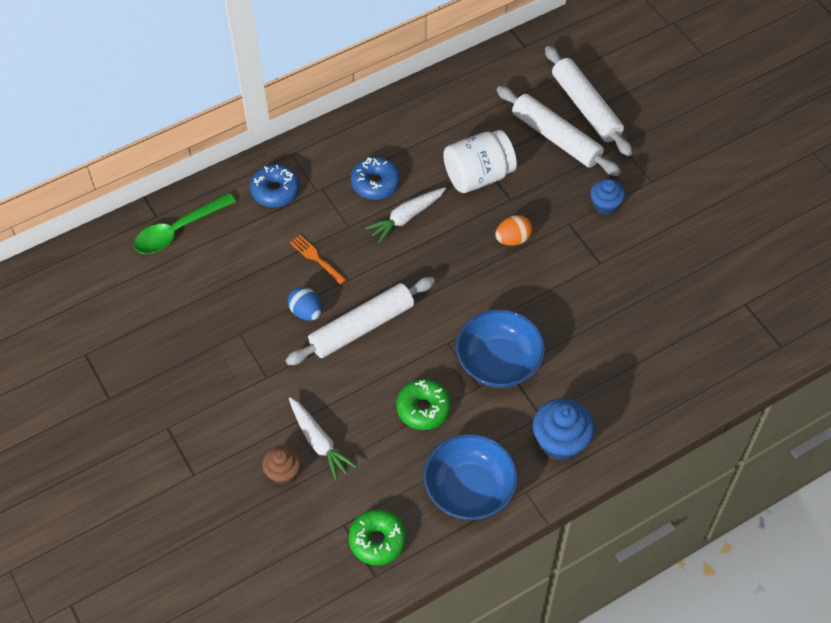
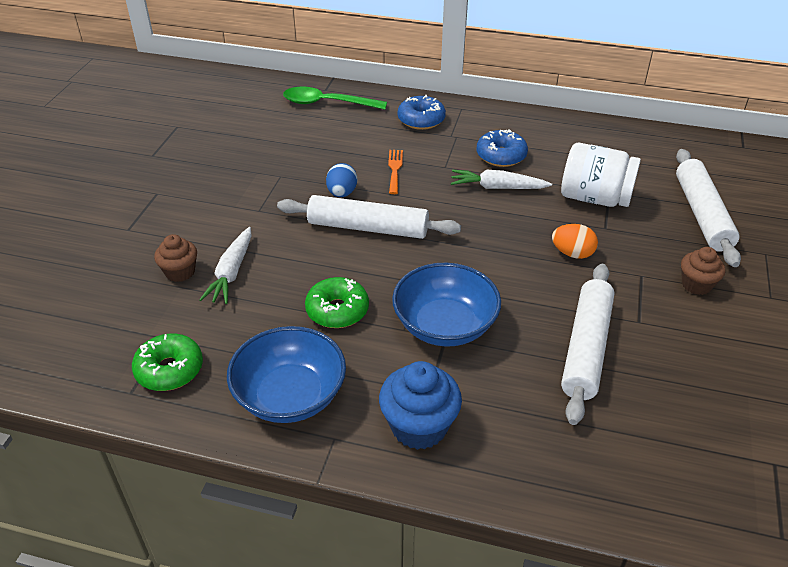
camera: 45 degrees right, 15 degrees down
(586, 107) = (758, 211): white rolling pin -> white rolling pin (586, 348)
(605, 205) = (696, 285): blue cupcake -> brown cupcake

